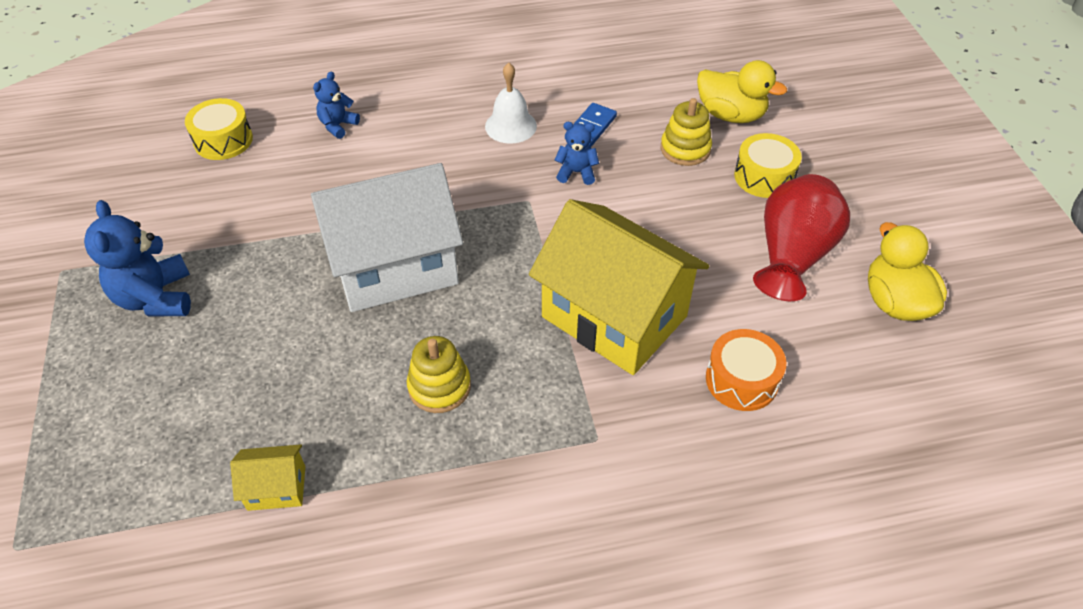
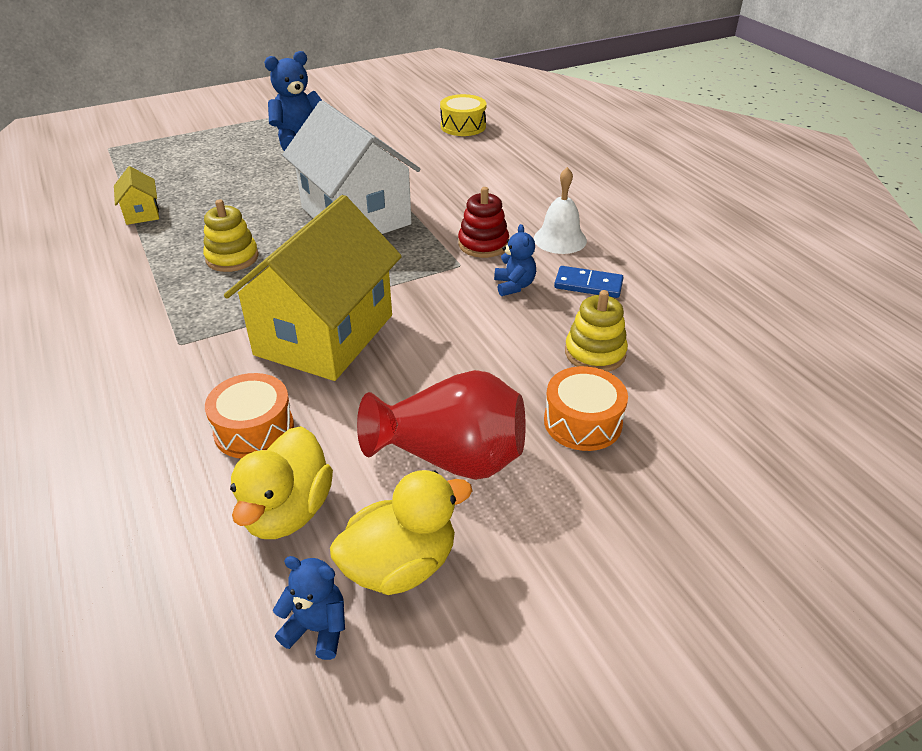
camera: 75 degrees right, 10 degrees down
(338, 125) = (507, 162): blue teddy bear -> blue teddy bear (317, 629)
(498, 178) = (483, 244): none -> red stacking toy
(730, 115) = (683, 383): yellow duck -> yellow duck (287, 511)
(764, 177) = (582, 422): yellow drum -> orange drum

